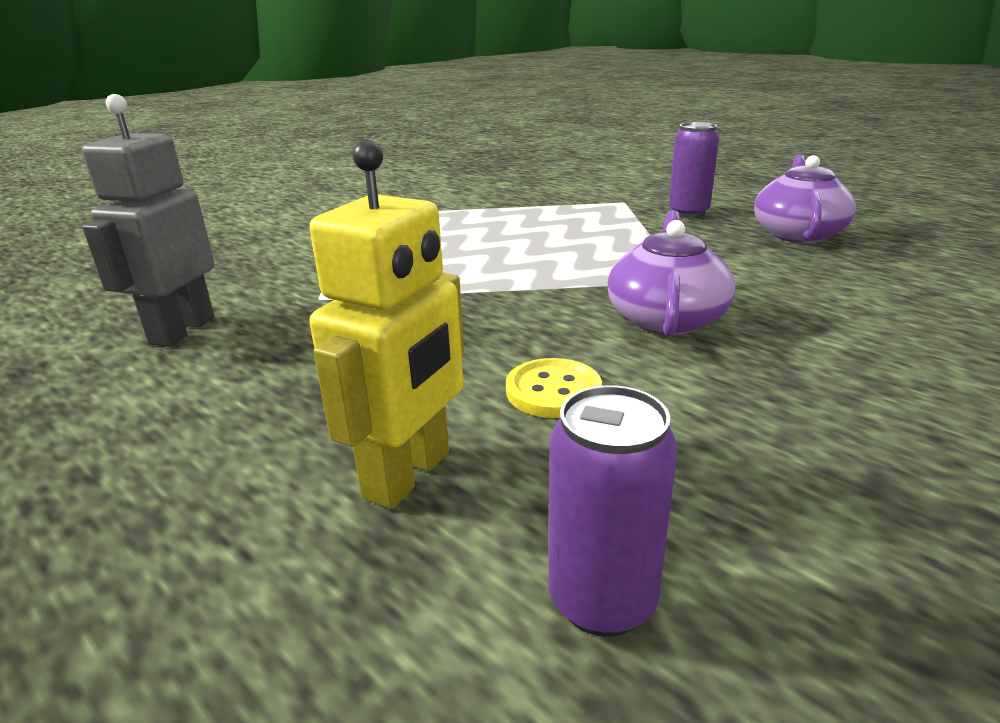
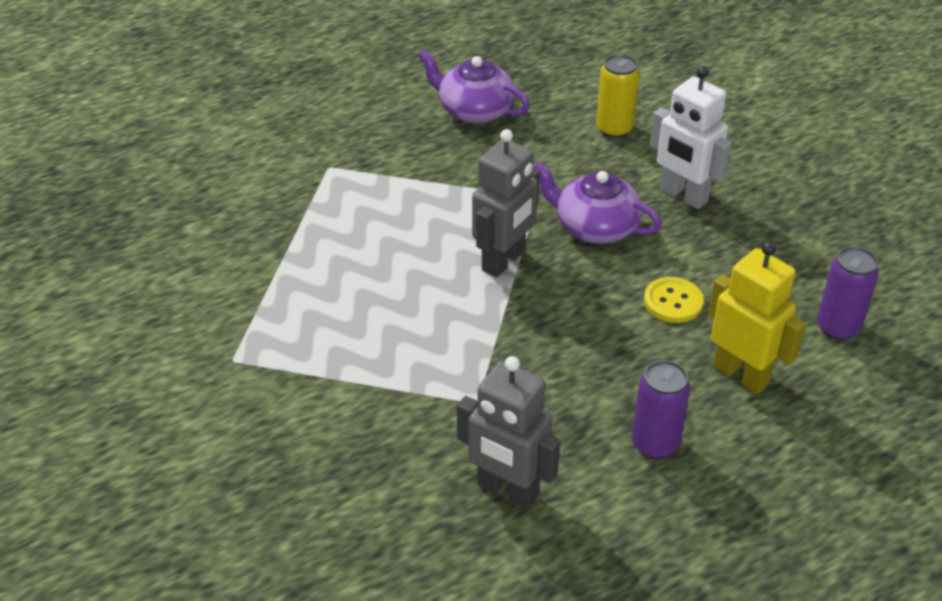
camera: 75 degrees left, 15 degrees up
(552, 280) = (504, 261): none -> grey robot
(688, 212) = (388, 142): purple can -> purple can (655, 444)
(817, 370) = (683, 196): none -> white robot
(895, 303) = (614, 129): none -> yellow can

